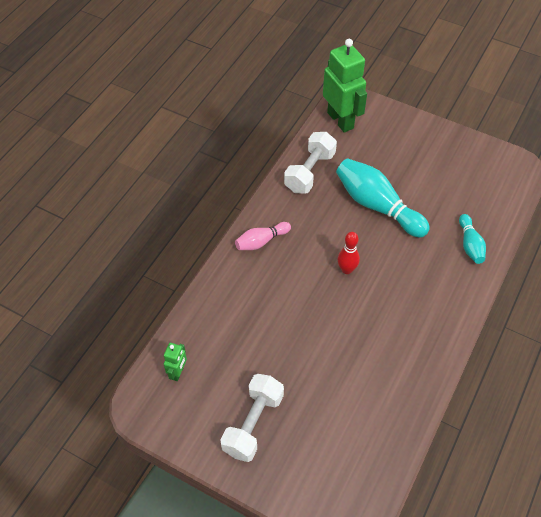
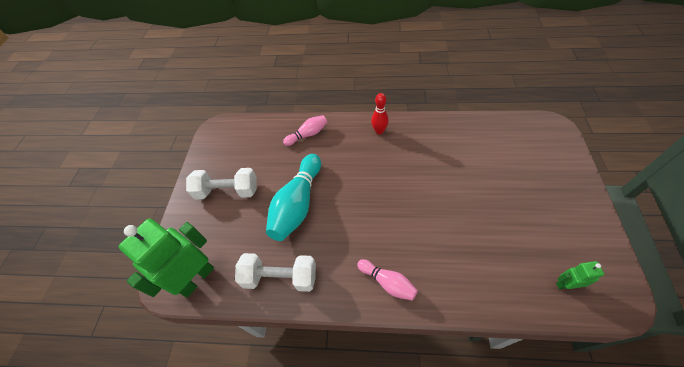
camera: 110 degrees left, 0 degrees up
(253, 424) = (550, 205): white dumbbell -> white dumbbell (227, 191)
(346, 269) = (376, 200): red bowling pin -> red bowling pin (379, 131)
(470, 245) = (308, 134): turquoise bowling pin -> pink bowling pin

